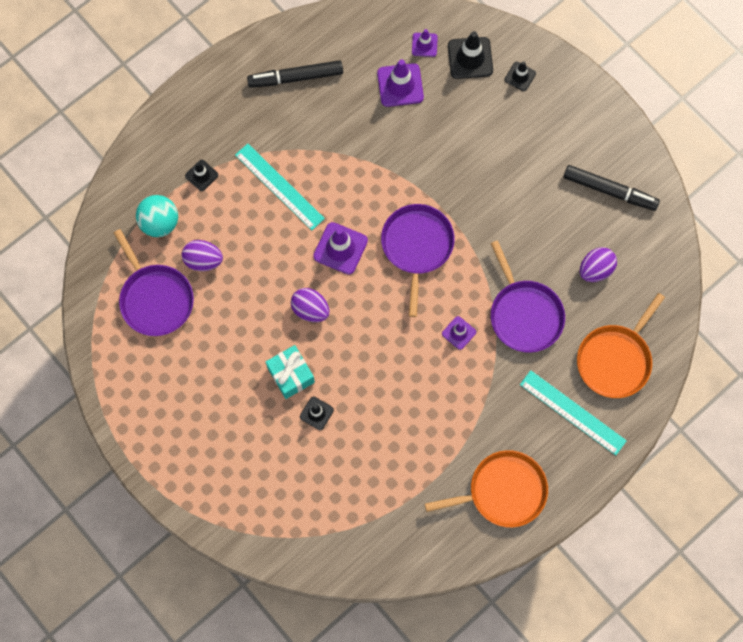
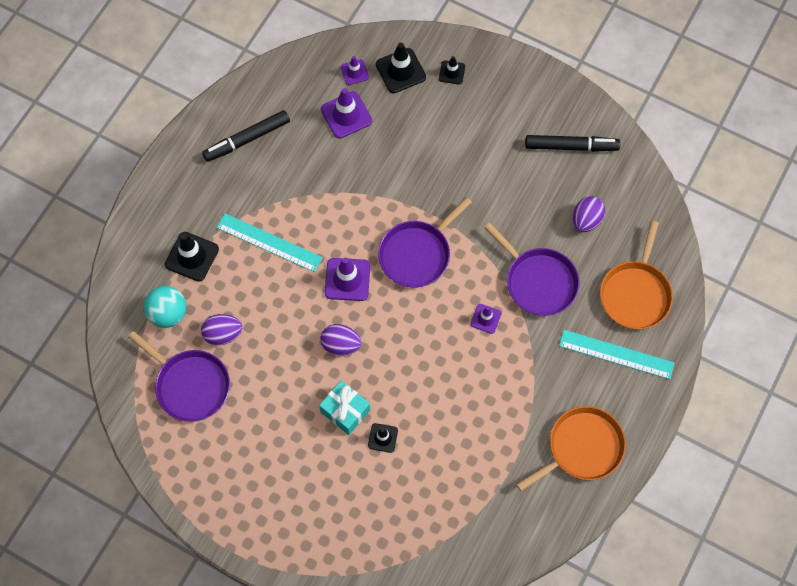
camera: 20 degrees left, 5 degrees down
(201, 175) = (192, 256): black traffic cone -> black traffic cone, size x1.70
(417, 246) = (417, 254): purple pan -> purple pan turned 120 degrees counterclockwise

